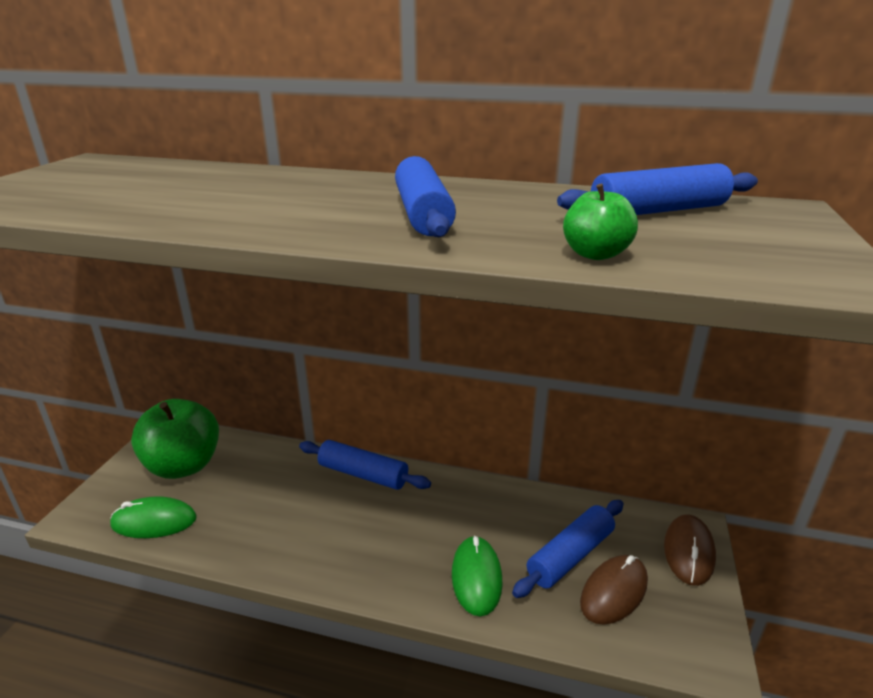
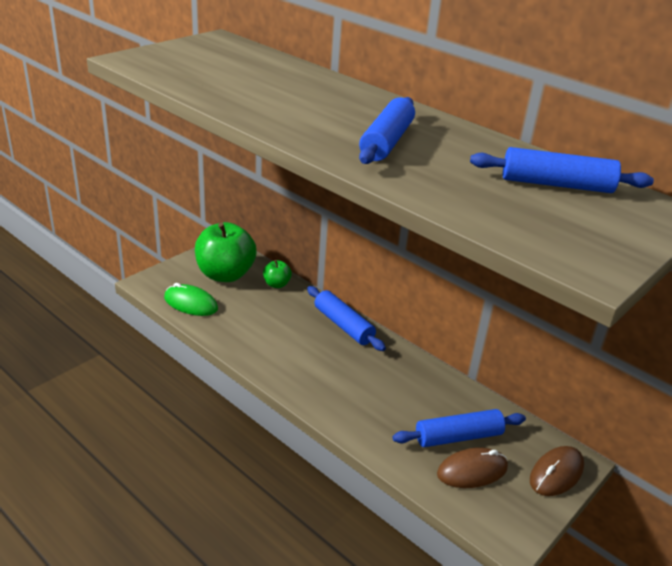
camera: 25 degrees right, 5 degrees up
(476, 577) = (378, 421): green mouse -> none
(595, 254) = (458, 203): green apple -> green apple (276, 284)

